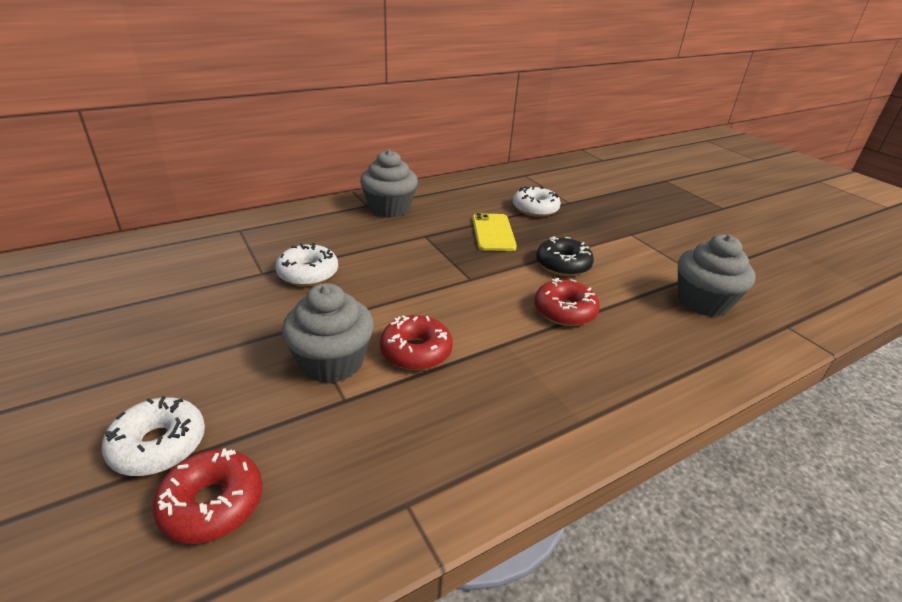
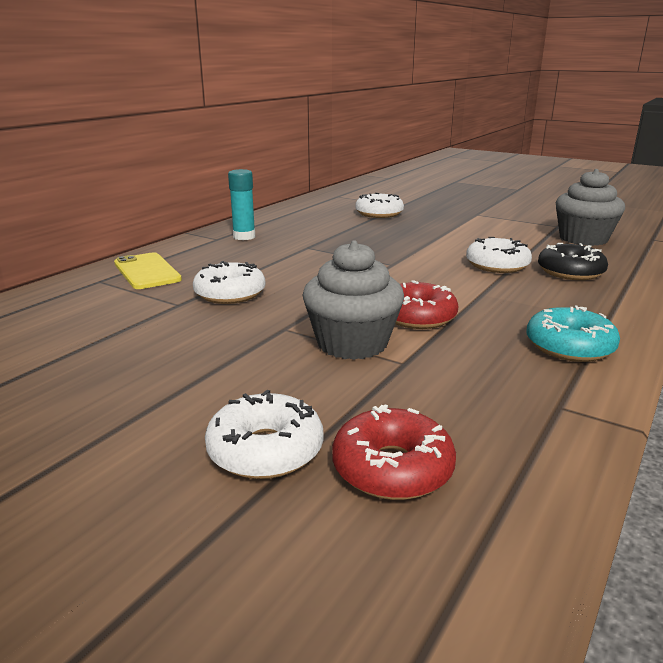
camera: 25 degrees left, 10 degrees down
(389, 208) = (244, 237): grey cupcake -> turquoise glue stick
(493, 232) = (366, 233): yellow phone -> yellow phone (147, 271)
(502, 439) = (569, 347): none -> turquoise donut
(563, 264) = (453, 240): black donut -> black donut (570, 272)
(564, 311) = (497, 265): red donut -> white donut

